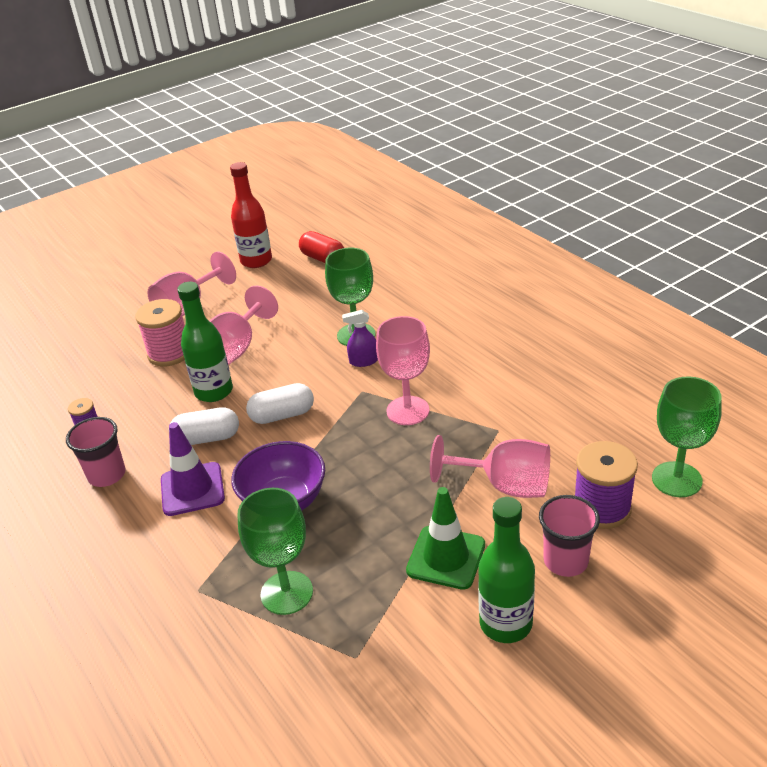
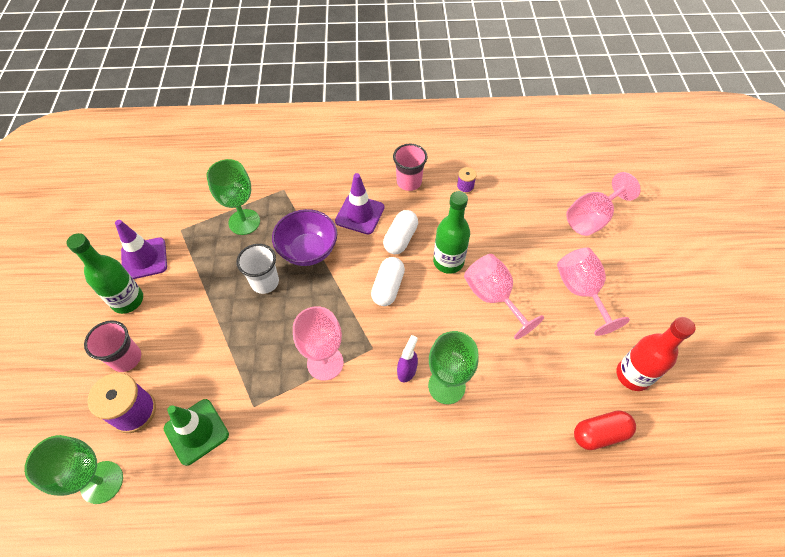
camera: 120 degrees right, 20 degrees up
(169, 353) = (519, 255): pink spool -> none
(360, 510) = (265, 282): none -> white cup
(435, 659) = (144, 259): none -> purple traffic cone
(446, 557) = (191, 302): green traffic cone -> green traffic cone (196, 431)
(505, 485) = (205, 371): pink goblet -> pink goblet (592, 218)

